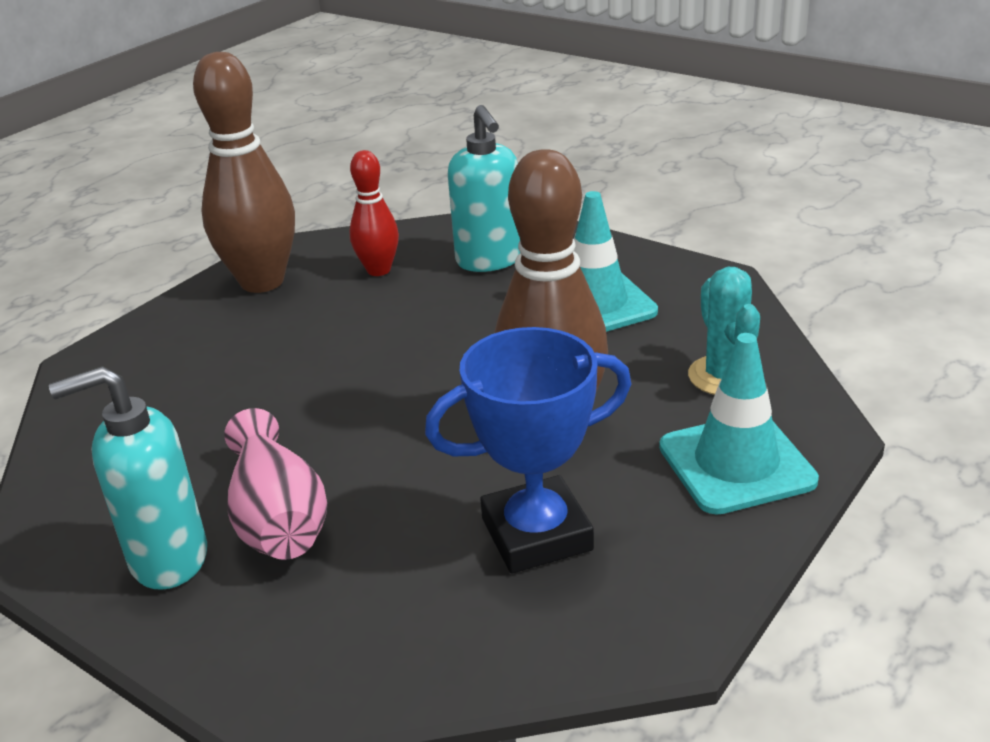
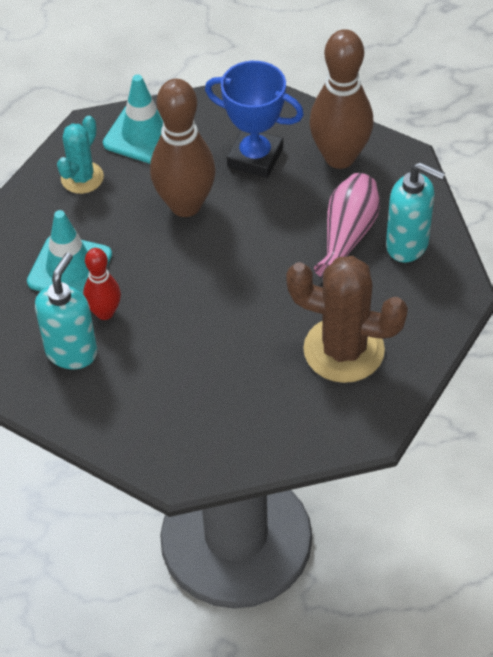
camera: 140 degrees left, 20 degrees up
(175, 404) = (343, 350): none -> brown cactus
(262, 282) = (215, 439): brown bowling pin -> brown bowling pin (339, 157)
(378, 270) = (140, 394): red bowling pin -> red bowling pin (105, 312)

